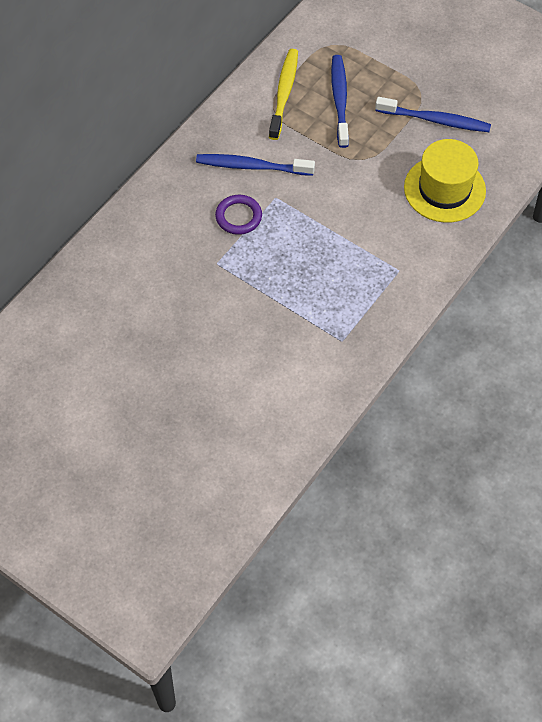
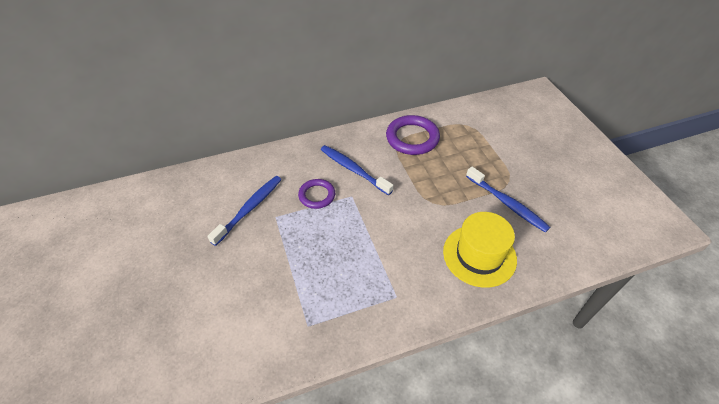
camera: 35 degrees right, 10 degrees down
(284, 93) = (412, 138): yellow toothbrush -> purple ring
(339, 100) = (446, 158): blue toothbrush -> blue toothbrush (249, 209)

